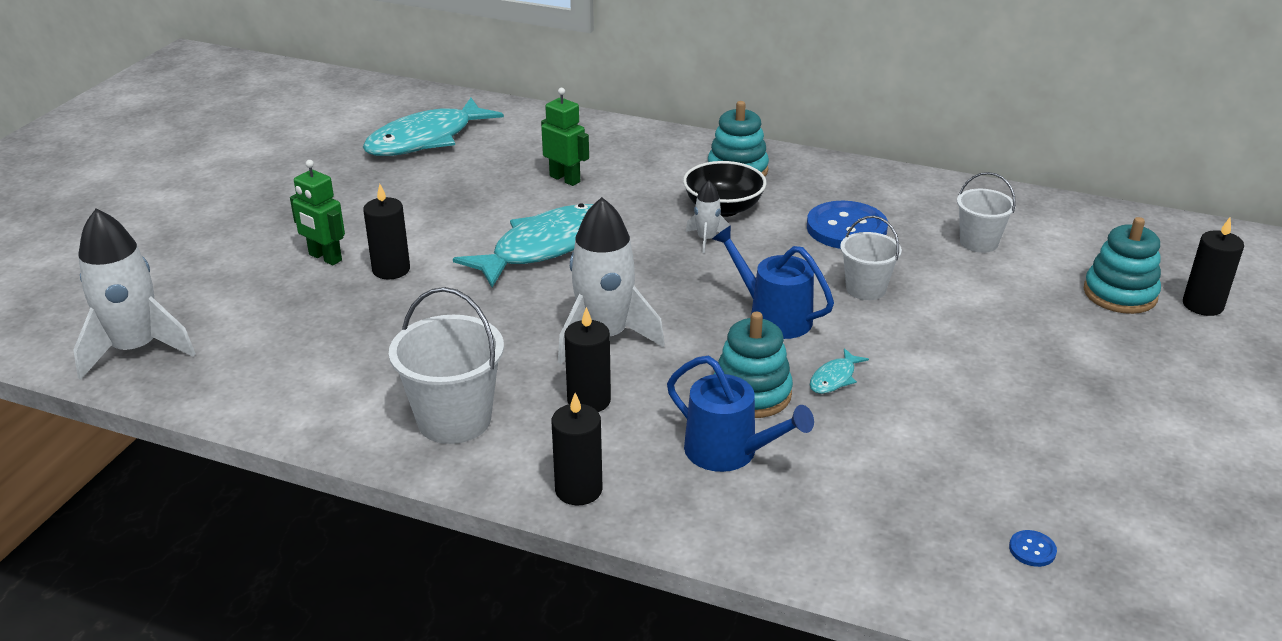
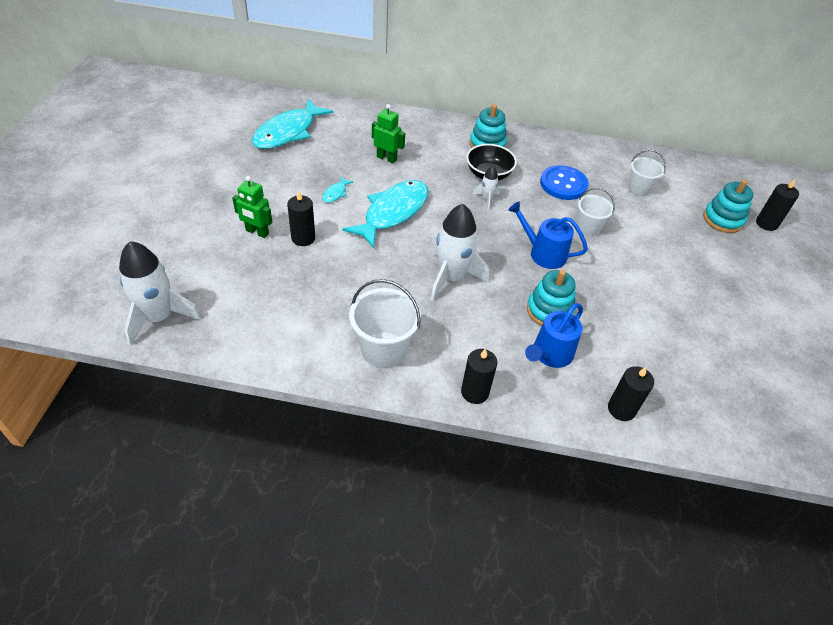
camera: 15 degrees left, 15 degrees up
(589, 400) = (458, 326): black candle -> black candle (621, 409)
(728, 452) = (550, 354): blue watering can -> blue watering can turned 105 degrees clockwise
(834, 378) = (591, 294): turquoise fish -> turquoise fish (335, 193)
(1032, 550) = (730, 401): blue button -> none

